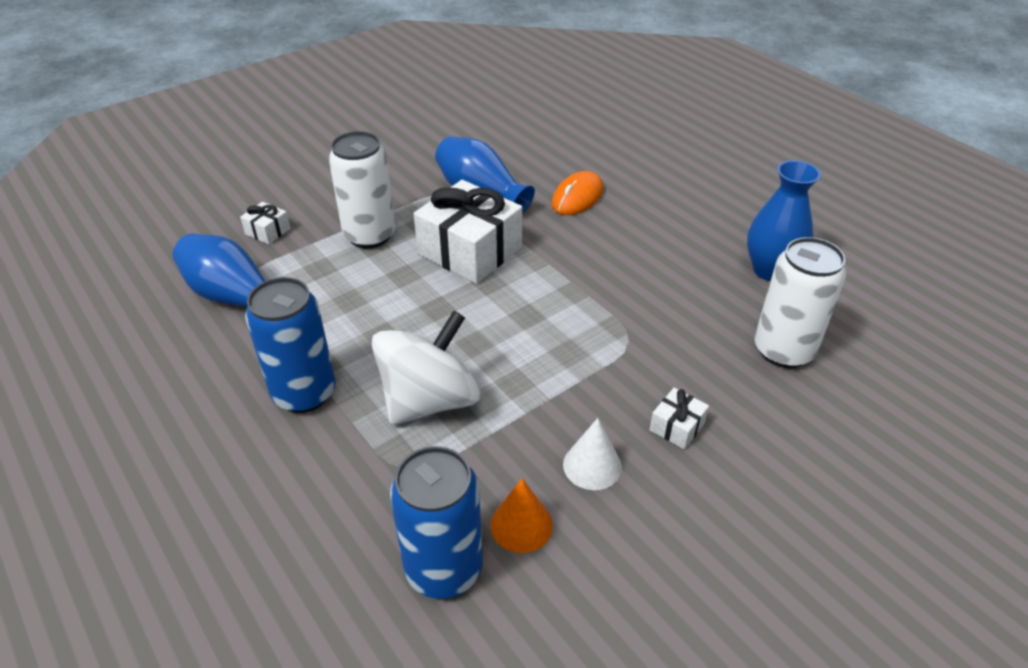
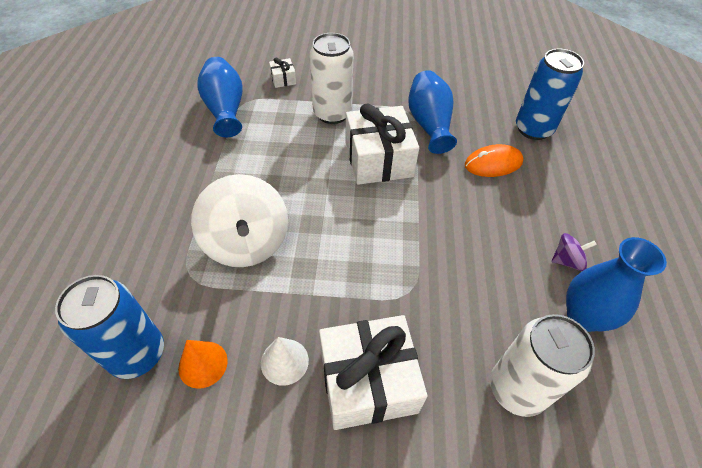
camera: 40 degrees right, 10 degrees up
(304, 393) = (194, 190): blue can -> blue can (533, 129)
(429, 400) = (246, 242): white spinning top -> white spinning top turned 75 degrees clockwise
(677, 427) = (368, 381): white gift -> white gift, size x2.29
(716, 238) = (567, 261): none -> purple spinning top

